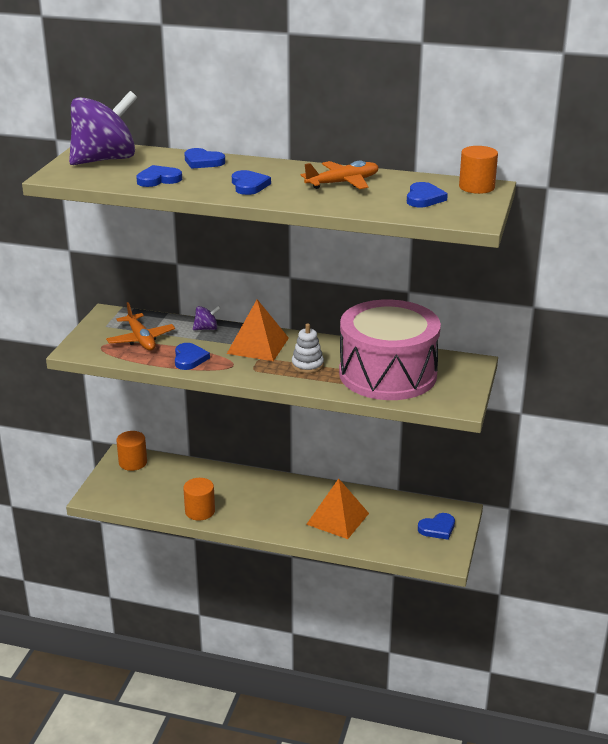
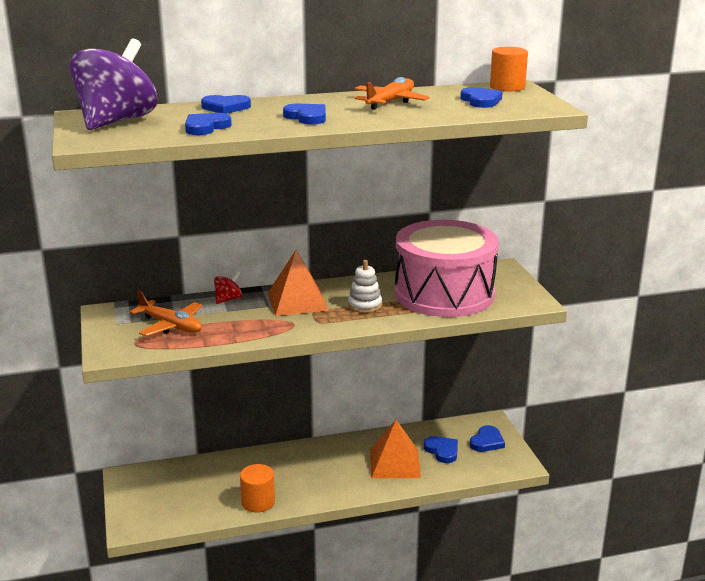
camera: 30 degrees left, 5 degrees down
(133, 462) = (143, 479): orange cylinder -> none
(189, 359) = (243, 330): blue heart -> blue heart (442, 451)
(206, 329) = (228, 299): purple spinning top -> red spinning top

